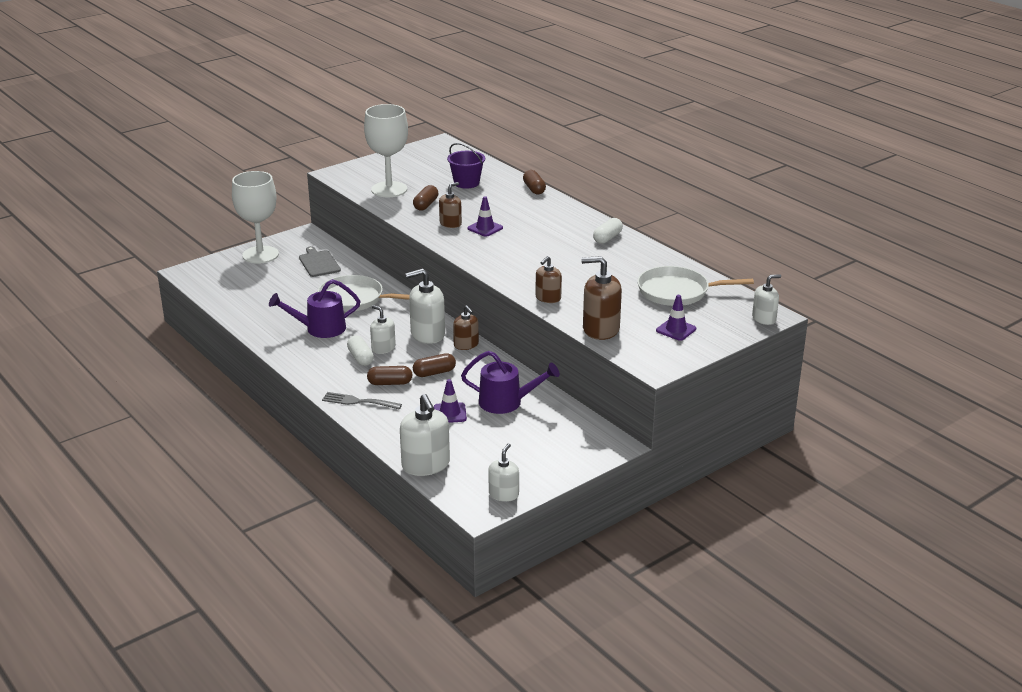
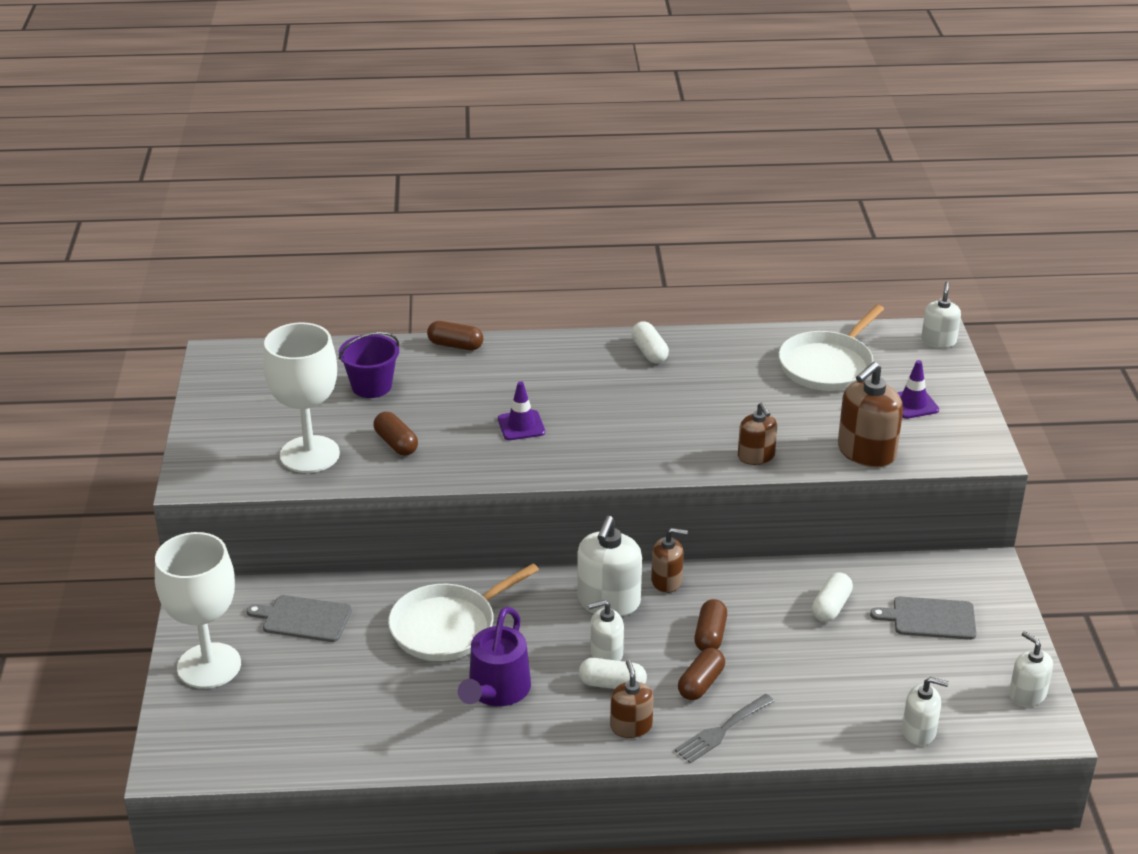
camera: 55 degrees left, 5 degrees up
(426, 465) = (919, 731): white soap dispenser -> white soap dispenser, size x0.61
(450, 223) = (476, 446): brown soap dispenser -> brown soap dispenser (631, 726)
(450, 413) = (817, 663): purple traffic cone -> none
(506, 402) = (831, 607): purple watering can -> white capsule
(537, 439) = (930, 618): none -> grey cutting board

